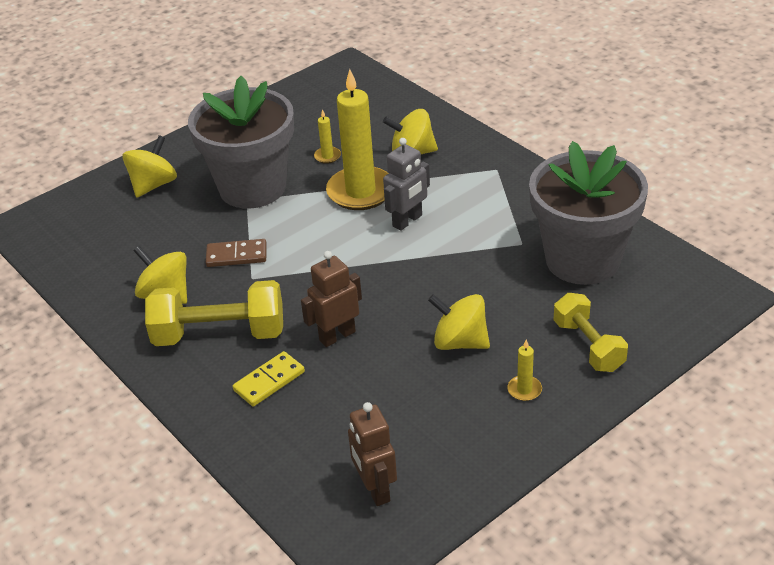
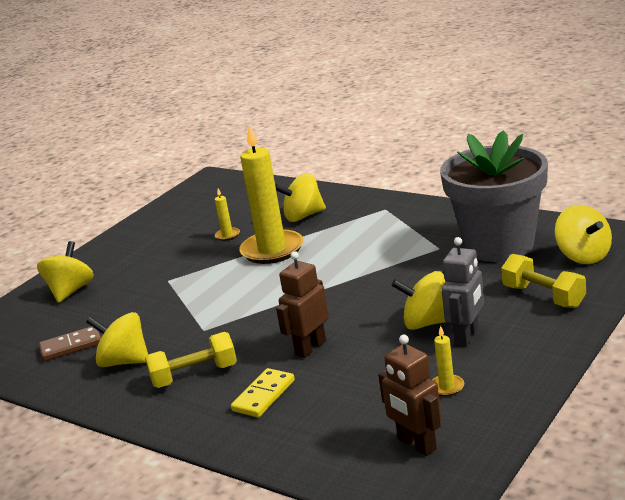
camera: 15 degrees left, 15 degrees down
(219, 334) = (194, 375): yellow dumbbell -> yellow dumbbell, size x0.66
(236, 255) = (180, 318): brown domino -> brown domino (71, 346)
(252, 187) = (169, 271): grey flower pot -> none
(407, 221) = (327, 258): grey robot -> grey robot (467, 336)
(524, 390) = (508, 339): yellow candle -> yellow candle (447, 387)
(658, 304) = (583, 256): none -> yellow spinning top

